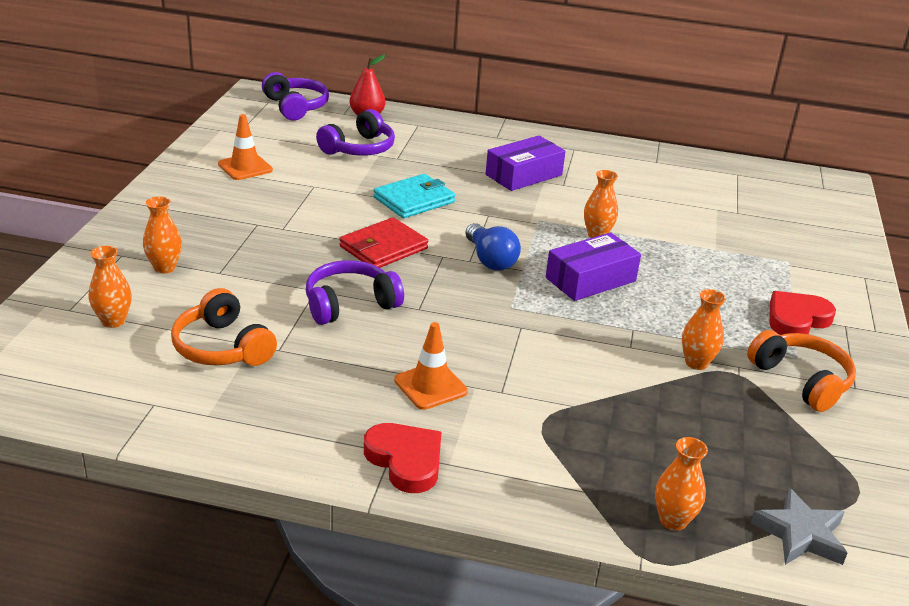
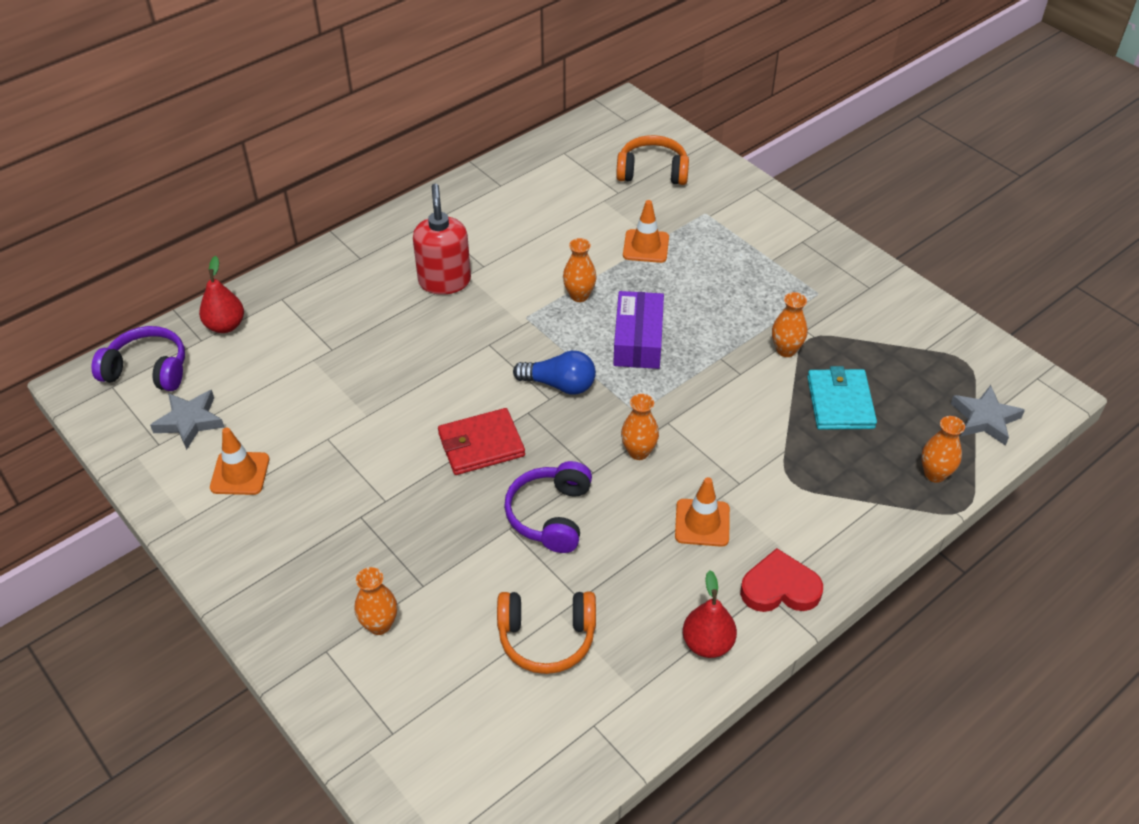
camera: 50 degrees left, 15 degrees up
(113, 321) = (441, 704): orange vase -> orange vase (638, 452)
(269, 135) = (190, 421): none -> grey star
(297, 438) = (707, 643): none -> red pear
(359, 148) = (286, 367): purple headphones -> none
(383, 248) = (481, 445): red wallet -> red wallet turned 75 degrees clockwise
(414, 200) = (419, 380): turquoise wallet -> turquoise wallet (840, 402)
(524, 175) = (444, 281): purple box -> red soap dispenser
(700, 246) = (646, 246): none -> orange traffic cone
(796, 319) = (776, 260): red heart -> none
(801, 380) = (844, 309): orange headphones -> orange headphones (652, 172)

